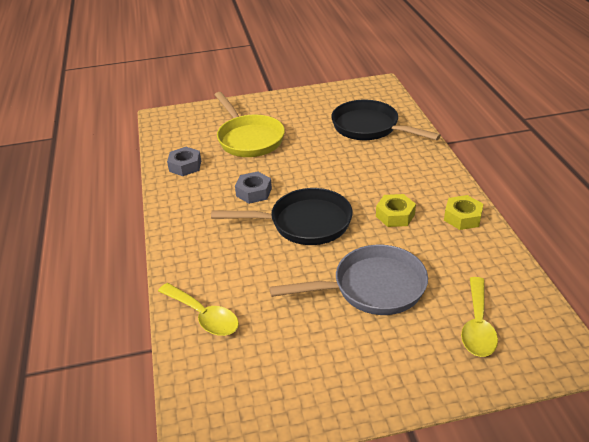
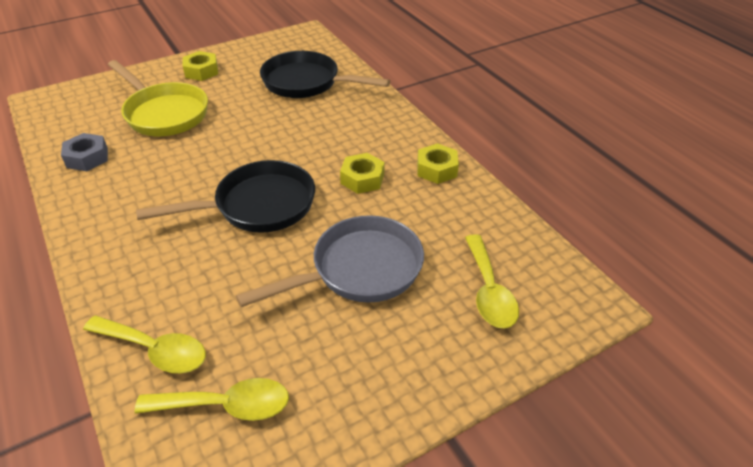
camera: 20 degrees left, 5 degrees up
(245, 366) = (226, 405): none -> yellow spoon
(254, 192) = (185, 177): grey nut -> none
(285, 108) = (201, 71): none -> yellow nut

